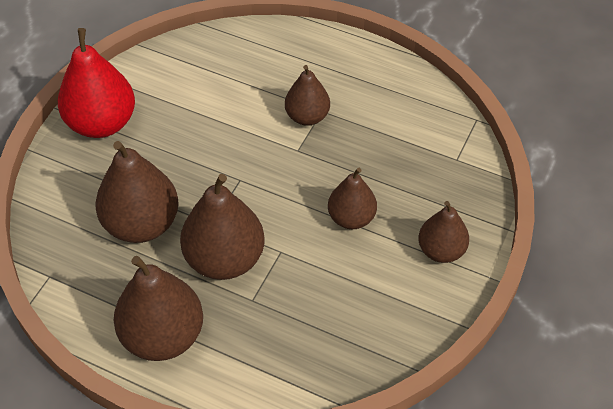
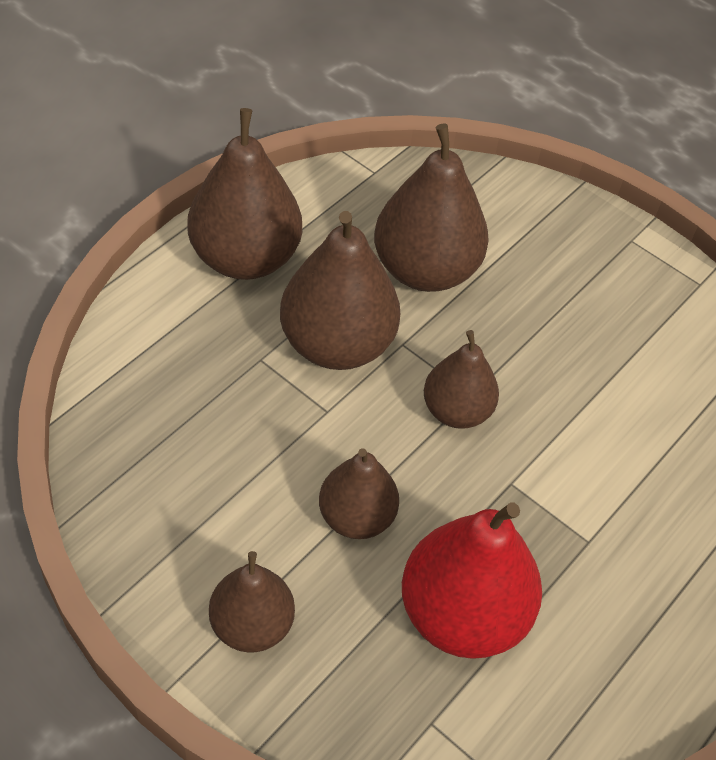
camera: 100 degrees right, 0 degrees up
(102, 123) = (615, 260): red pear -> red pear (462, 614)
(307, 116) = (579, 515): brown pear -> brown pear (456, 411)

